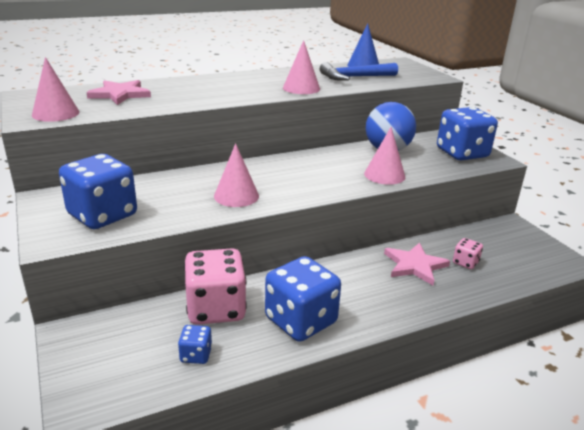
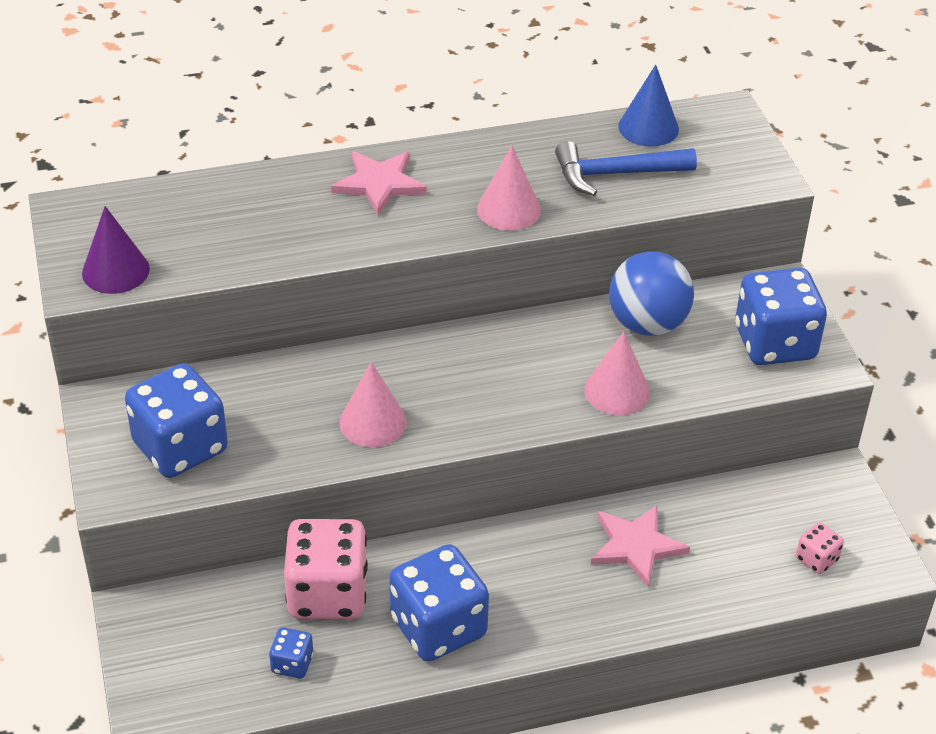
camera: 10 degrees right, 15 degrees up
(55, 113) = (115, 271): pink cone -> purple cone
(120, 94) = (210, 216): pink star -> pink star (379, 183)
(465, 262) = (718, 549): pink dice -> pink dice (816, 559)

